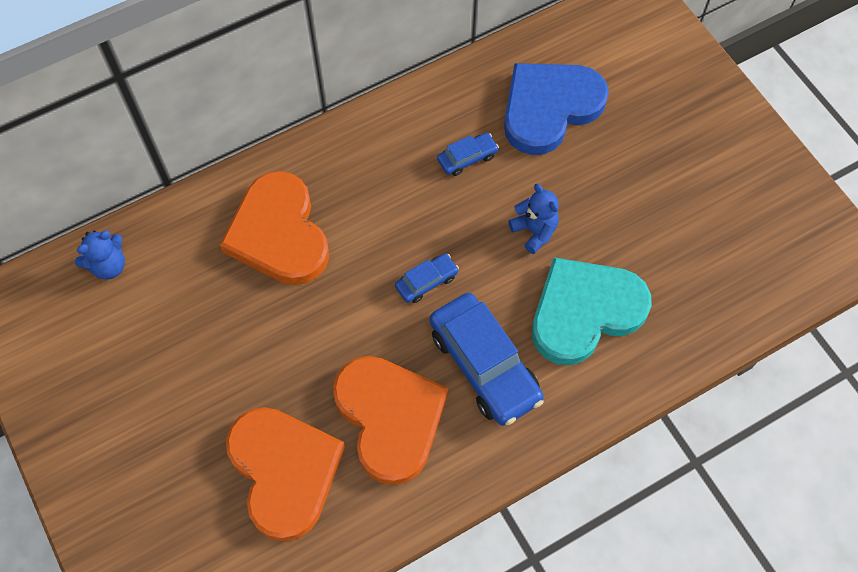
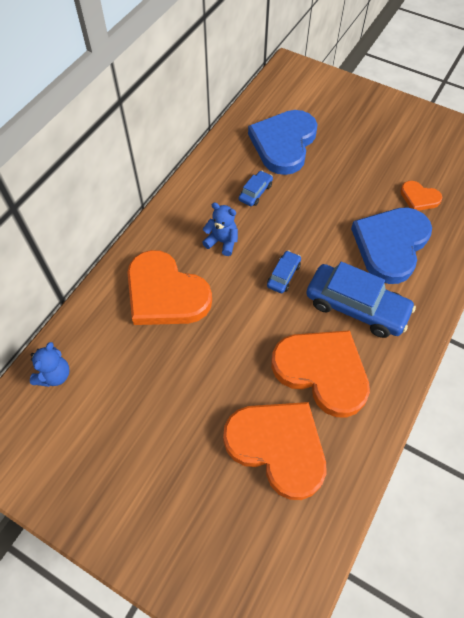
camera: 30 degrees left, 5 degrees down
(534, 231) = (326, 214): blue teddy bear -> blue teddy bear (222, 242)
(585, 311) = (390, 245): turquoise heart -> blue heart
(671, 268) = (419, 198): none -> orange heart

